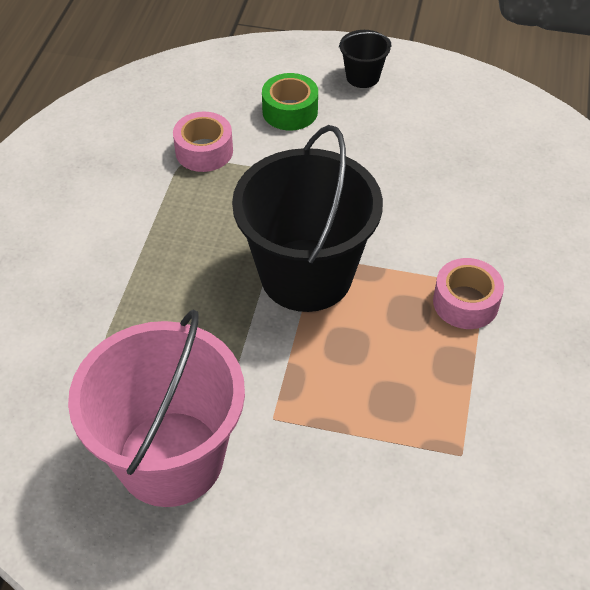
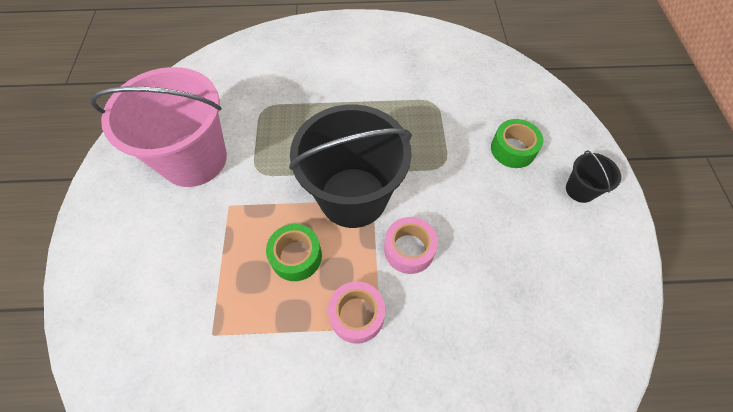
camera: 75 degrees right, 10 degrees up
(204, 151) = (447, 109): pink tape -> pink tape (409, 249)
(375, 349) = (296, 256): none -> green tape

